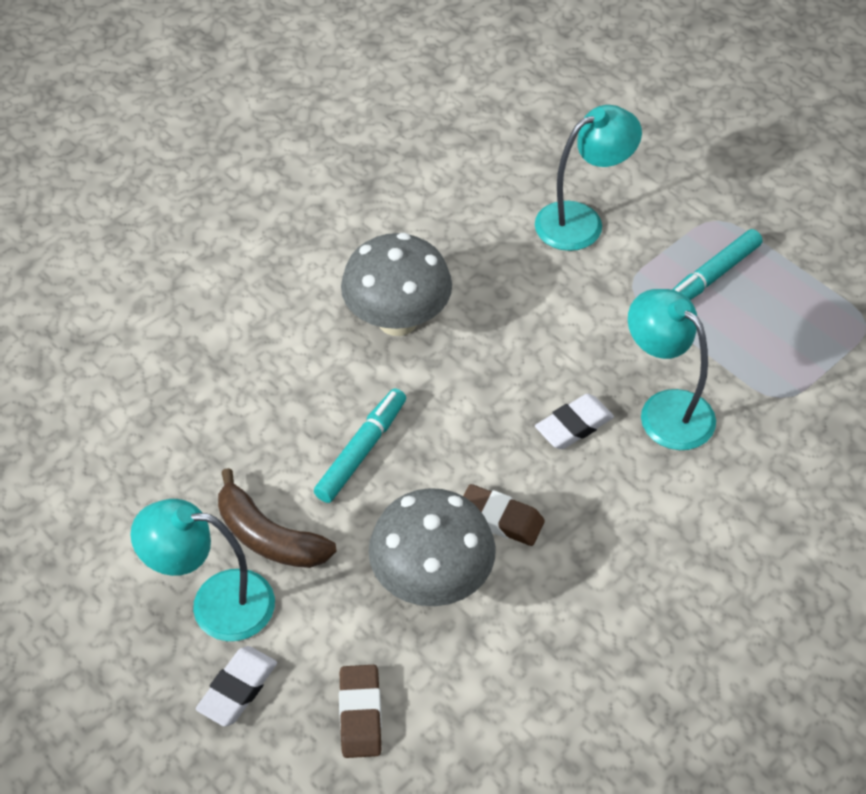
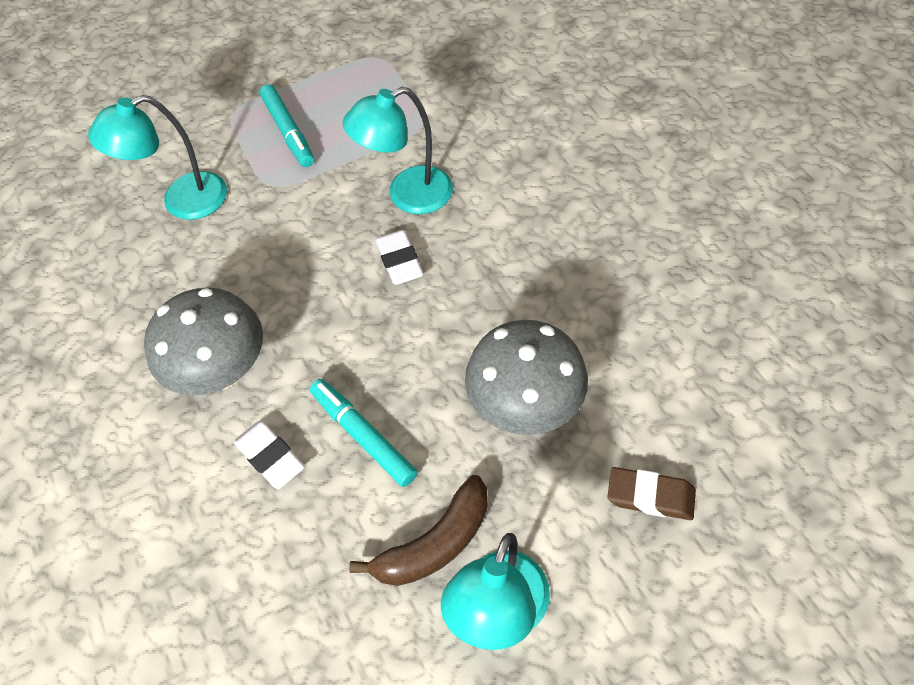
camera: 70 degrees left, 5 degrees up
(238, 689) = (603, 607): white eraser -> white eraser (270, 457)
(500, 519) = (476, 338): brown eraser -> none
(581, 221) = (182, 201): turquoise lamp -> turquoise lamp turned 105 degrees counterclockwise

